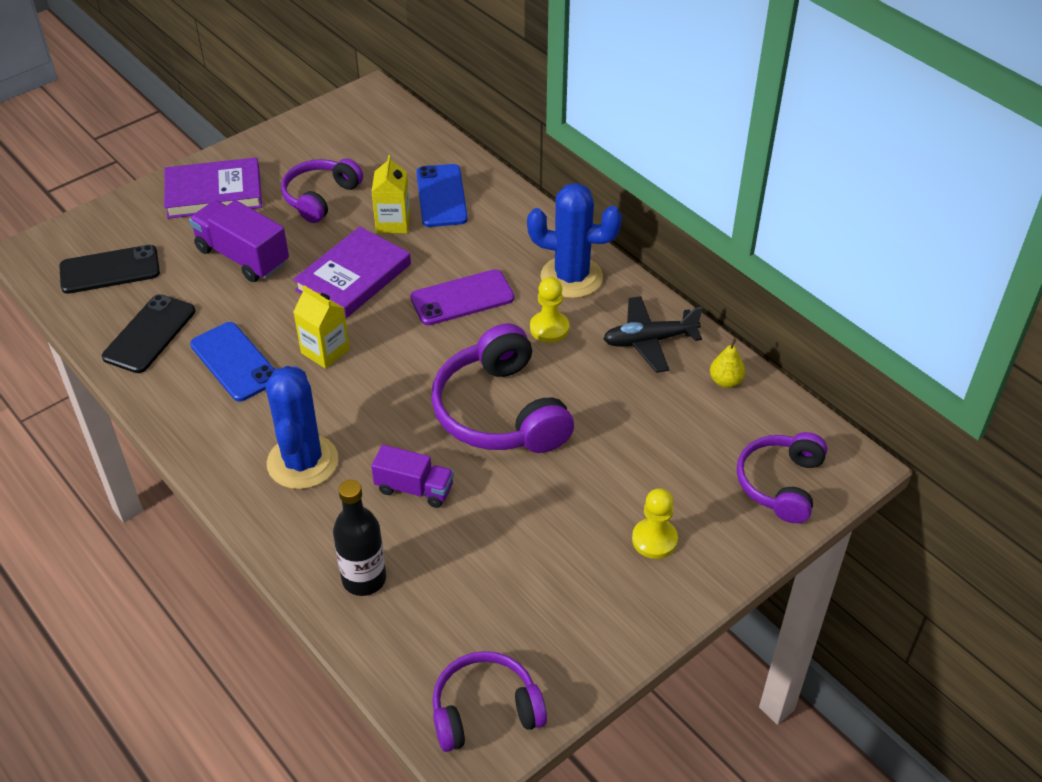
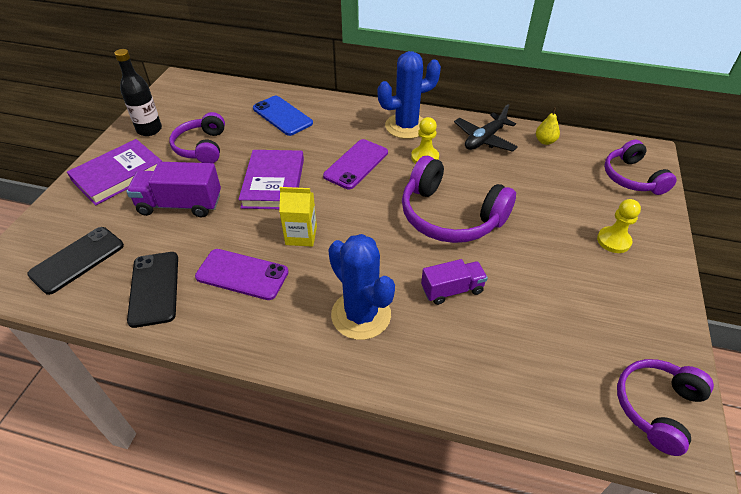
camera: 35 degrees left, 0 degrees up
(234, 362) = (242, 274): blue phone -> purple phone
(364, 579) = (487, 369): black bottle -> black bottle (149, 130)
(393, 223) = (267, 142): yellow carton -> none

